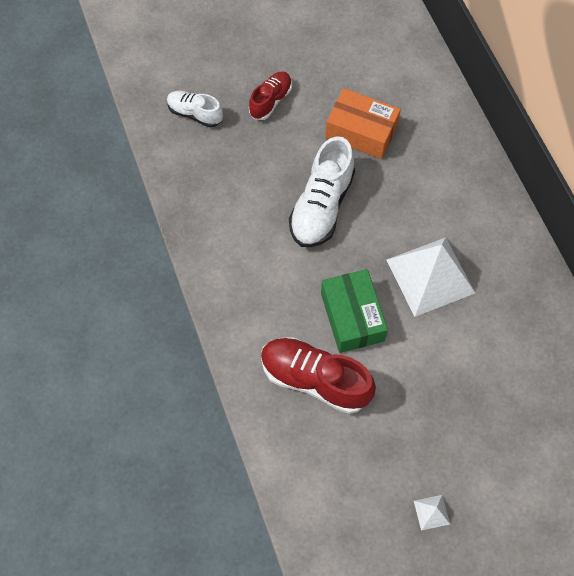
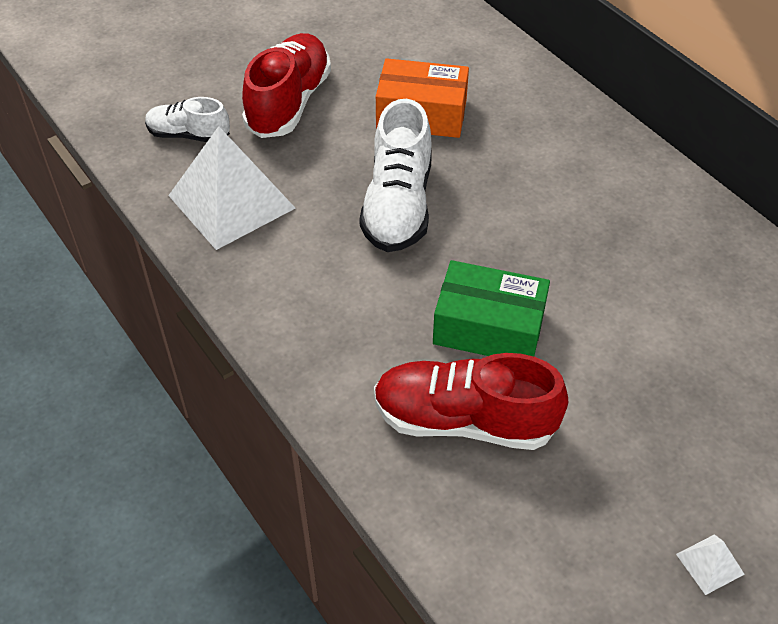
camera: 15 degrees left, 15 degrees down
(270, 101) = (289, 103): red shoe -> red shoe, size x1.70
(352, 317) = (488, 328): green box -> green box turned 45 degrees counterclockwise
(430, 276) = (577, 255): white pyramid -> white pyramid (231, 201)

